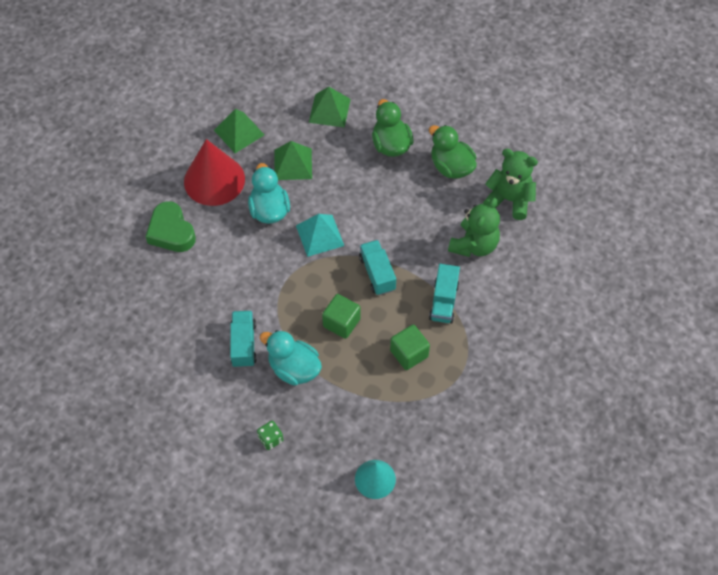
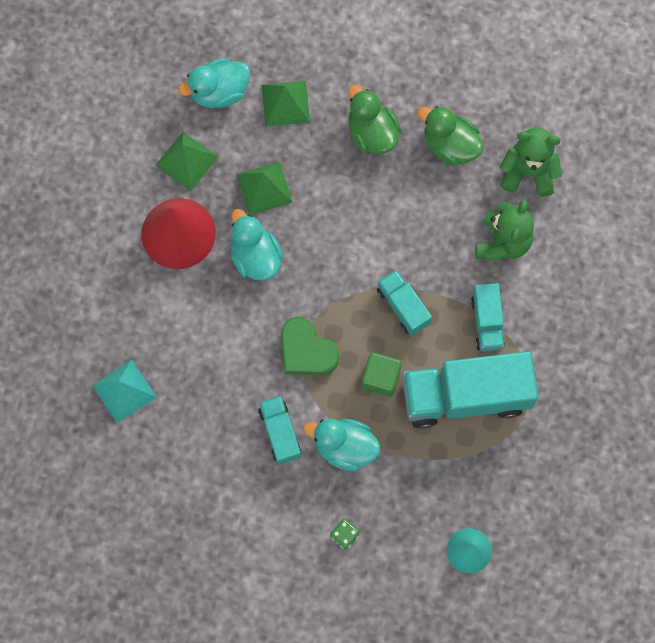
camera: 15 degrees left, 15 degrees up
(171, 232) = (151, 314): green heart -> green heart (306, 351)
(281, 92) = (219, 92): none -> turquoise duck
(320, 235) = (324, 274): turquoise pyramid -> turquoise pyramid (124, 391)
(409, 353) = (465, 396): green cube -> turquoise truck

